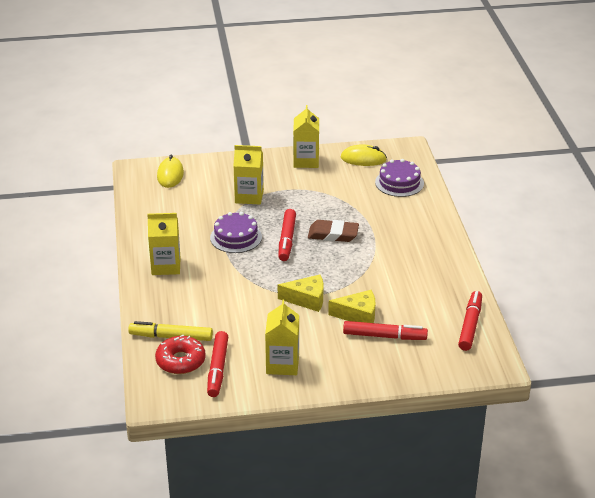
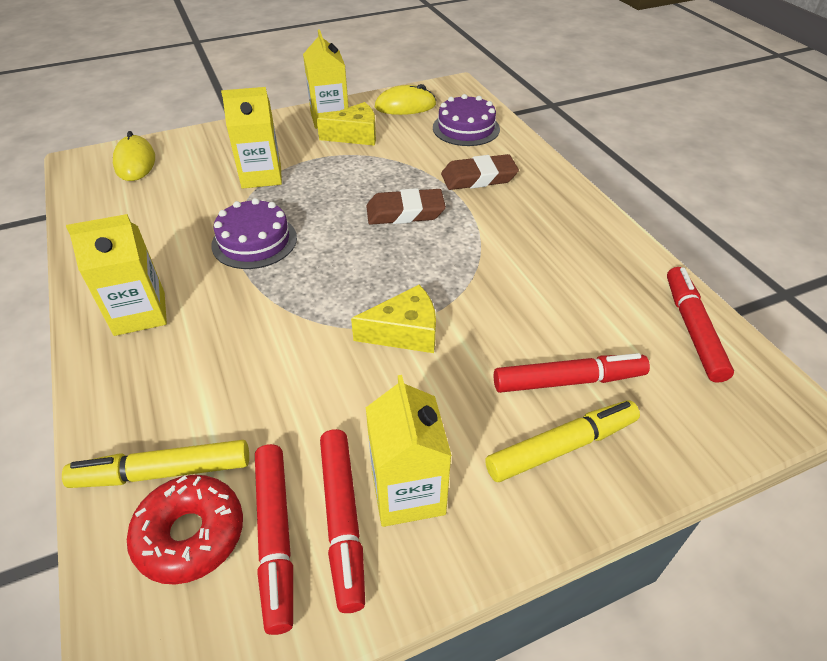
camera: 15 degrees left, 10 degrees up
(287, 240) = (337, 232): red marker -> red marker (342, 520)
(358, 315) = (503, 346): yellow cheese -> yellow cheese (355, 135)
(365, 361) = (561, 447): none -> yellow marker
(391, 219) = (478, 178): none -> brown eraser

